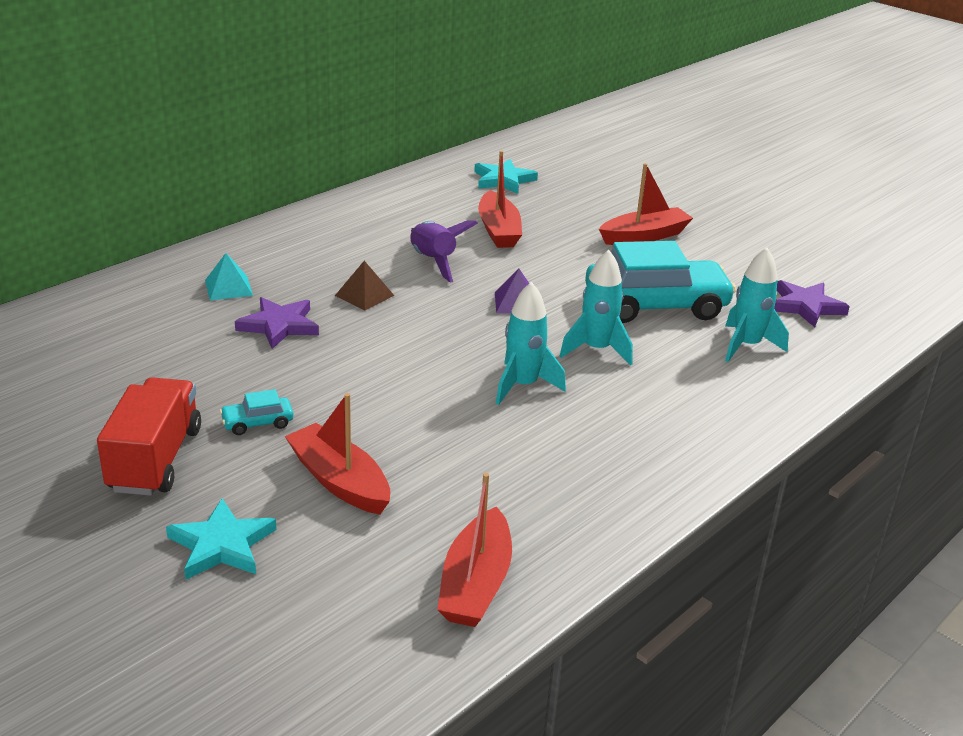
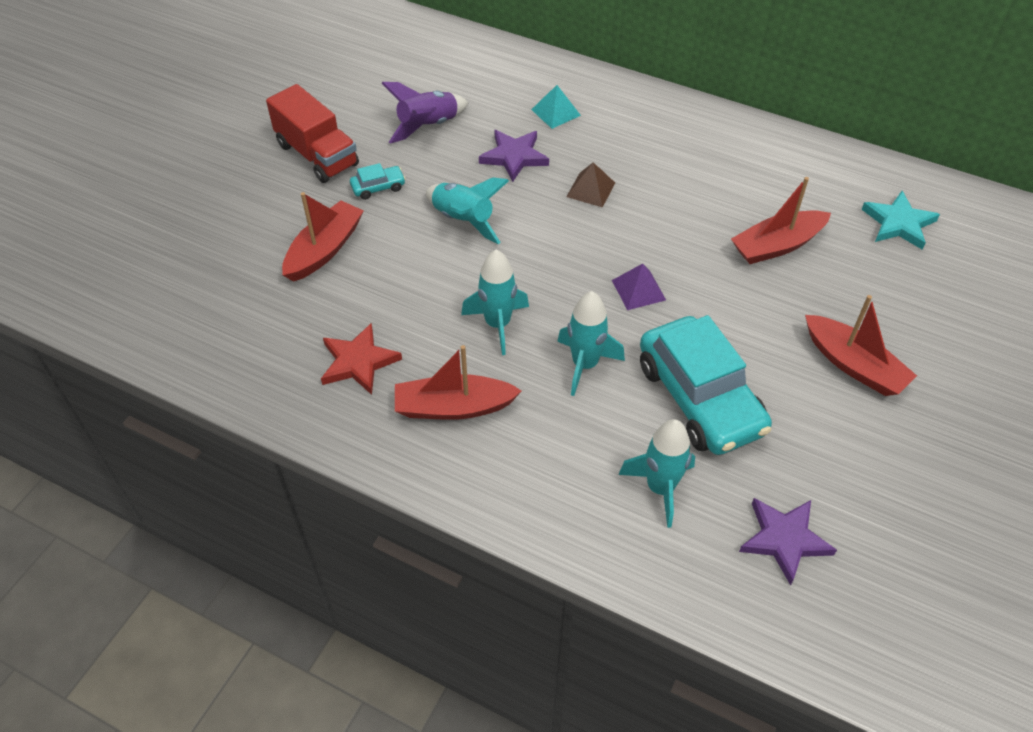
camera: 75 degrees right, 20 degrees up
(155, 459) = (317, 155): red truck -> red truck turned 60 degrees clockwise
(222, 545) = (239, 215): turquoise star -> none
(257, 423) = (378, 187): turquoise car -> turquoise car turned 105 degrees clockwise
(357, 376) = (463, 220): none -> turquoise rocket
(433, 262) = (679, 216): purple rocket -> purple rocket (428, 126)
(476, 584) = (231, 352): red boat -> red boat (453, 407)
(535, 484) = (358, 362): none -> red star

